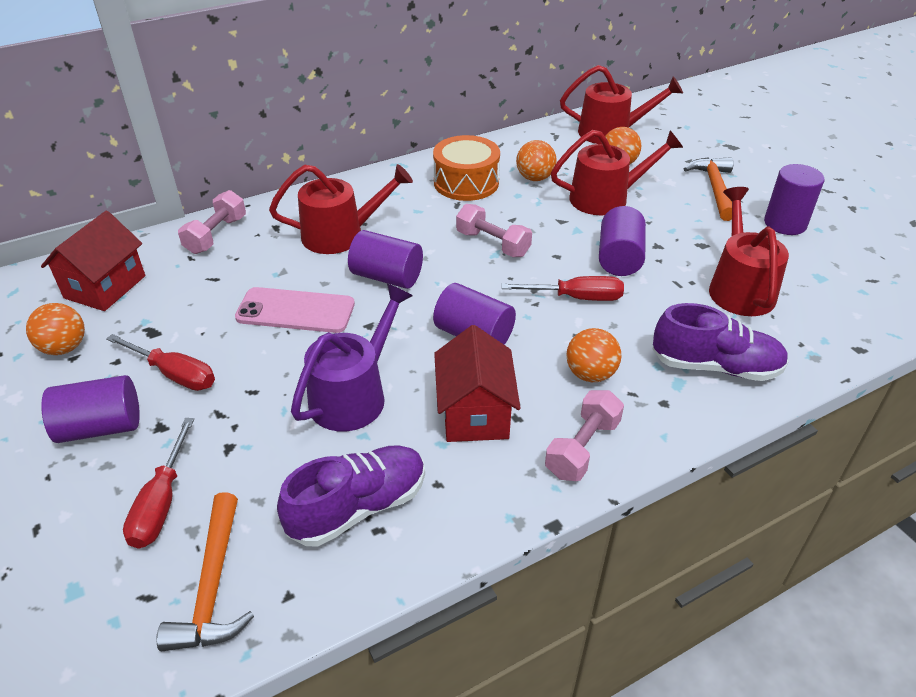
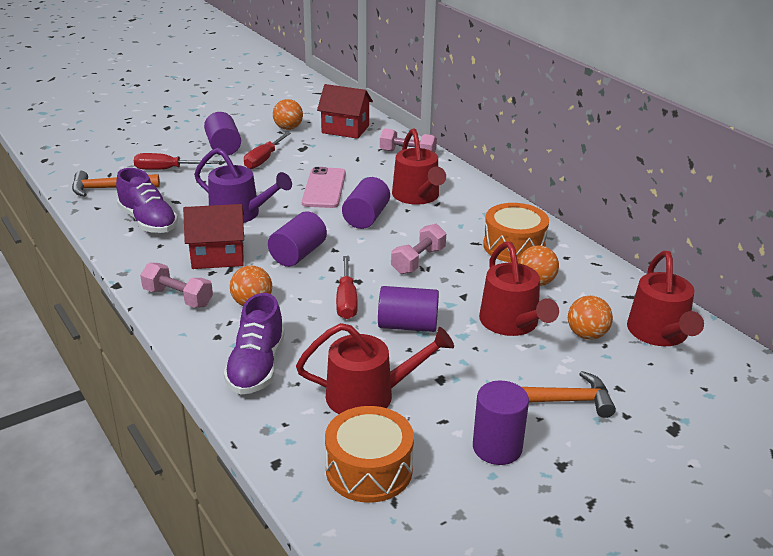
camera: 85 degrees right, 10 degrees down
(842, 292) = (369, 469): none -> orange drum

